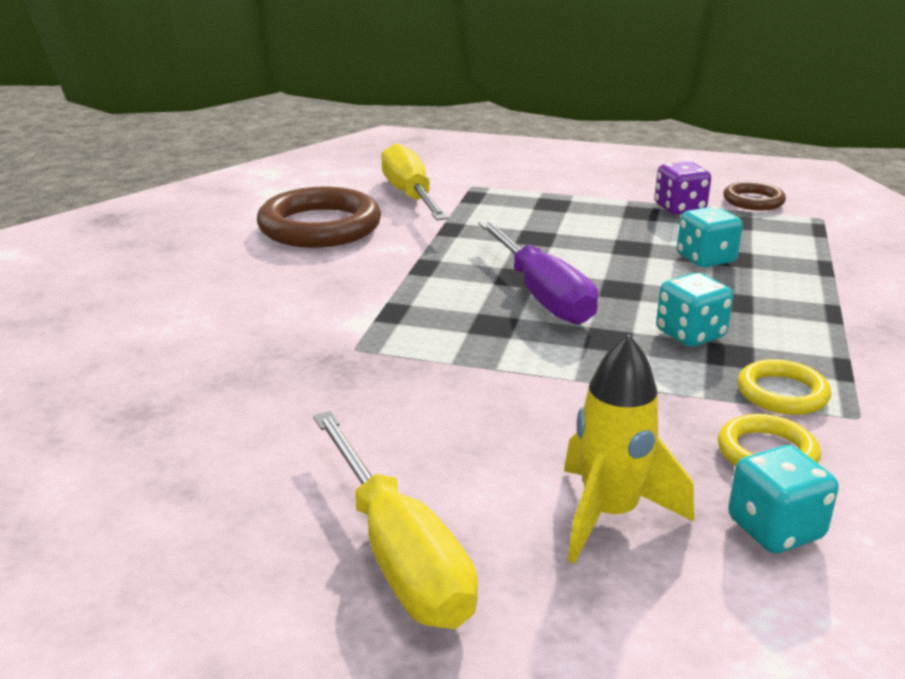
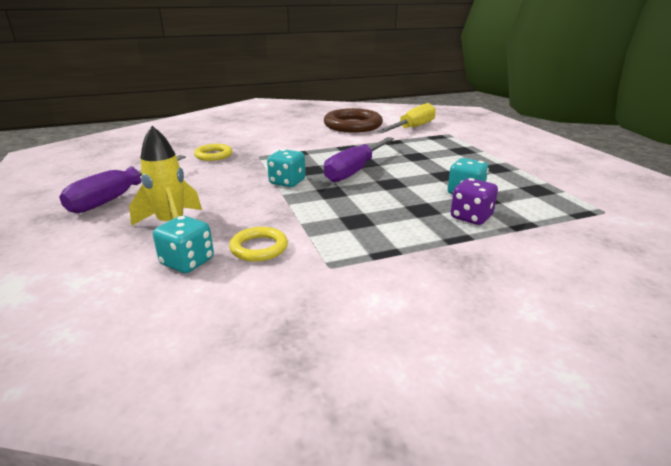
camera: 55 degrees right, 0 degrees up
(399, 555) = (119, 197): yellow screwdriver -> purple screwdriver
(679, 208) = (522, 174): purple dice -> purple dice (471, 217)
(690, 334) = (364, 207): turquoise dice -> turquoise dice (287, 182)
(753, 201) = (582, 188): brown ring -> none
(782, 393) = (329, 241): yellow ring -> yellow ring (213, 155)

